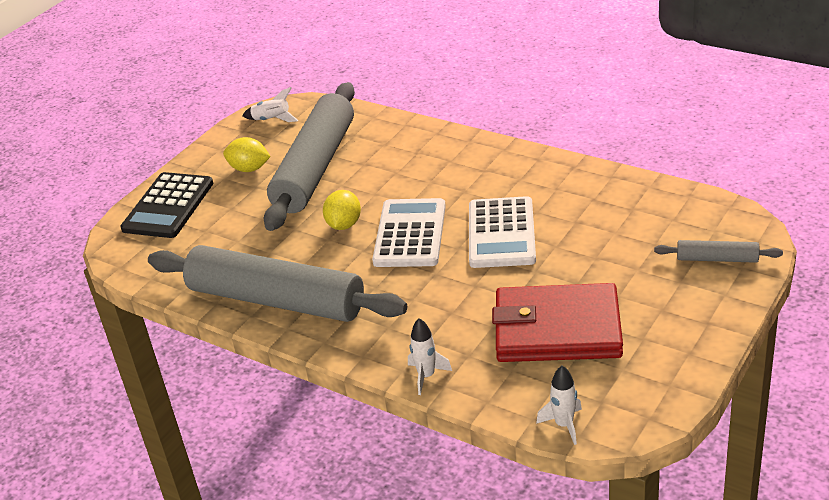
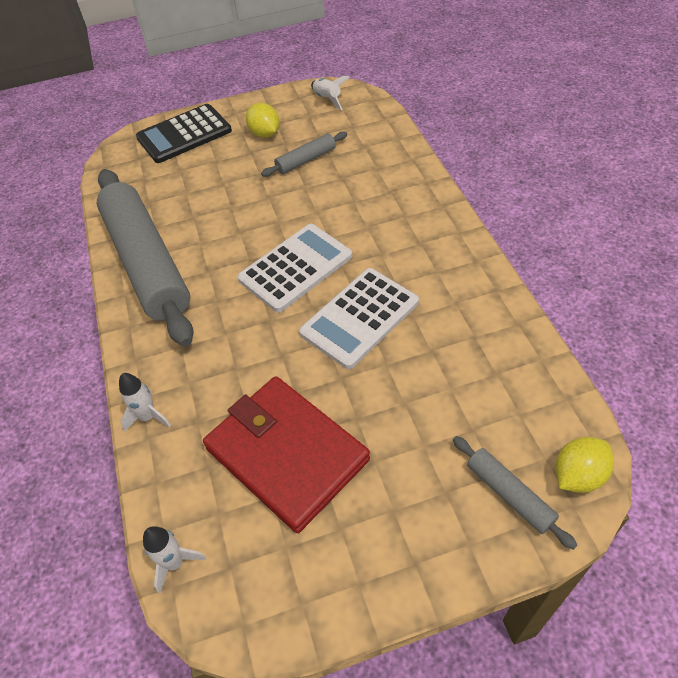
camera: 40 degrees right, 15 degrees up
(315, 167) = (306, 160): grey rolling pin -> grey rolling pin, size x0.43
(344, 225) = (264, 226): yellow lemon -> yellow lemon (578, 475)

